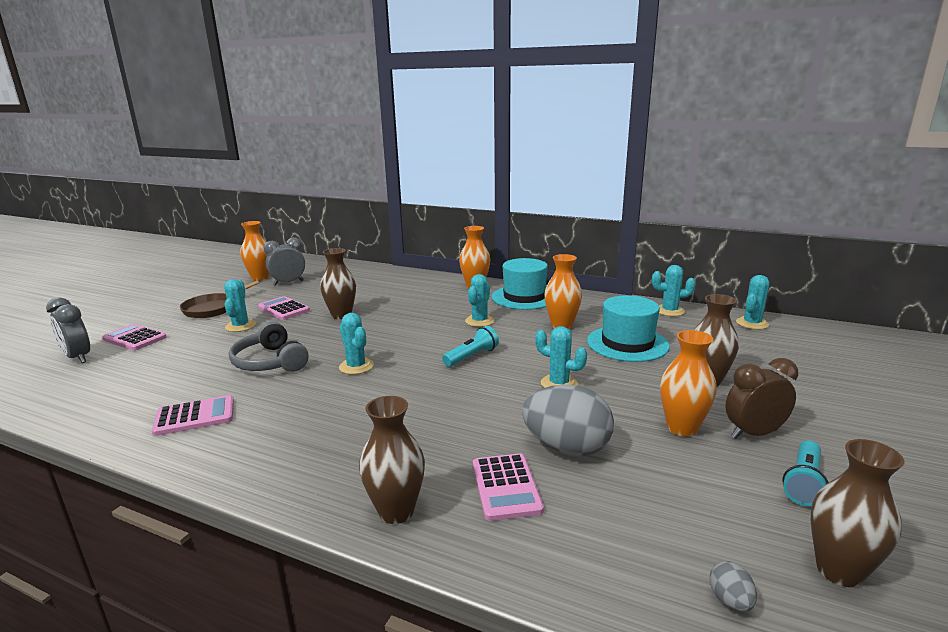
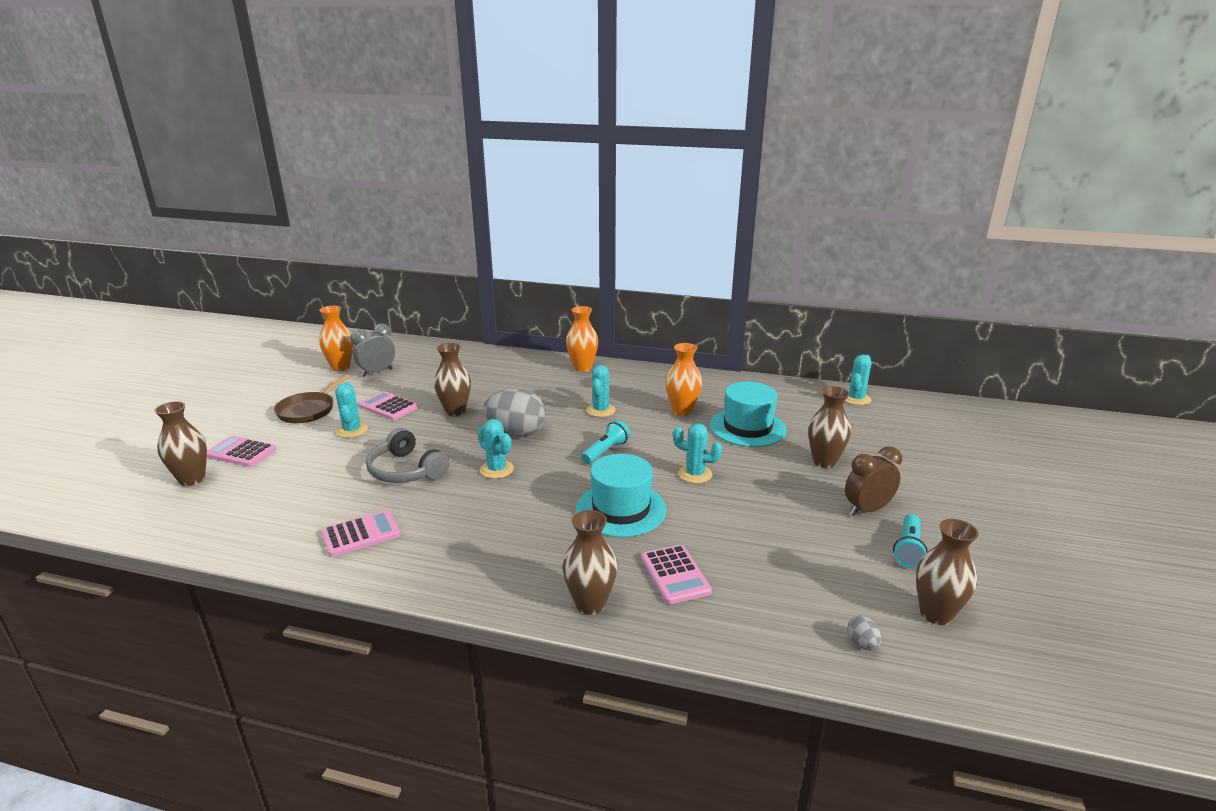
camera: 10 degrees left, 5 degrees up
(78, 357) = (192, 479): grey clock -> brown vase
(524, 297) = (636, 379): turquoise hat -> turquoise hat (621, 509)
(566, 448) = (716, 536): grey egg -> grey egg (516, 433)
(669, 311) = (780, 388): turquoise cactus -> none
(682, 428) = (808, 509): orange vase -> none

